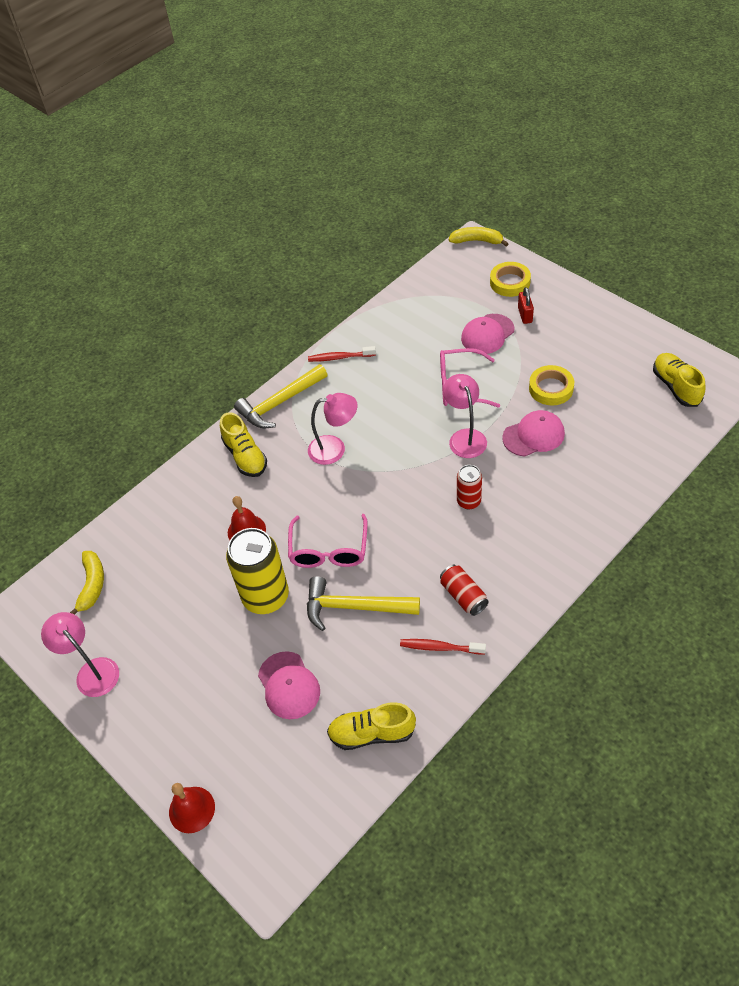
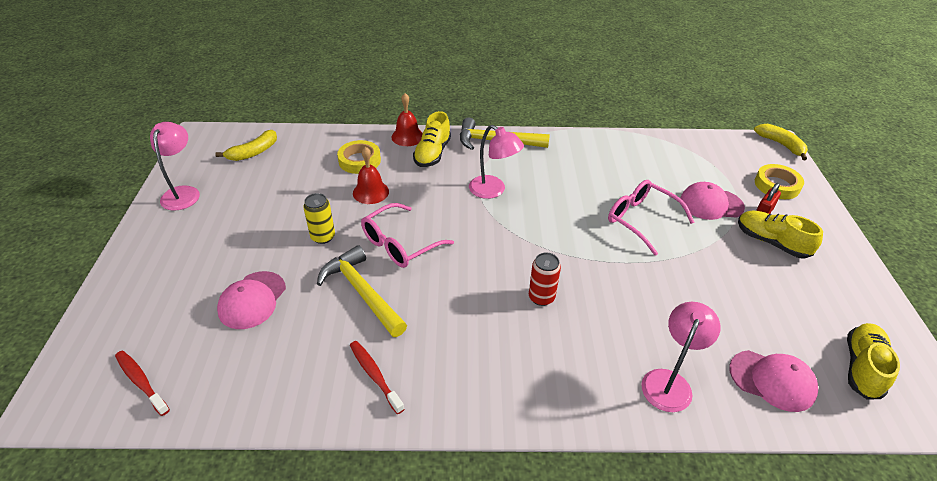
camera: 40 degrees right, 10 degrees down
(192, 809) = (94, 315): red bell -> red bell (407, 136)
(265, 597) = (323, 237): yellow can -> yellow can, size x0.53
(340, 357) = (573, 144): red toothbrush -> red toothbrush (141, 381)
(371, 733) = (246, 384): yellow shoe -> yellow shoe (771, 242)
(463, 596) = (444, 357): red can -> none
(465, 437) = (599, 254): pink lamp -> pink lamp (669, 382)
(533, 435) = (660, 297): pink cap -> pink cap (772, 380)
(551, 388) = (721, 276): yellow tape -> yellow tape (359, 160)

